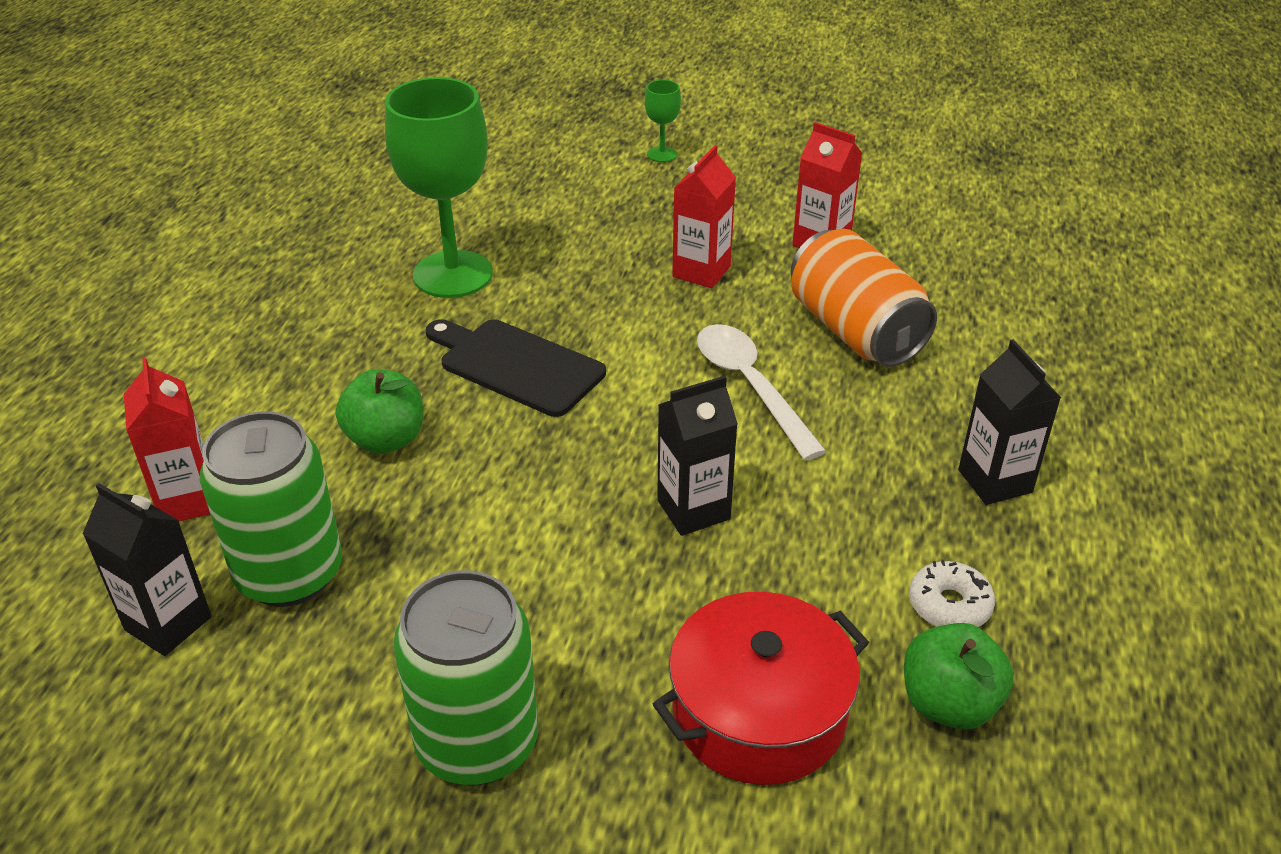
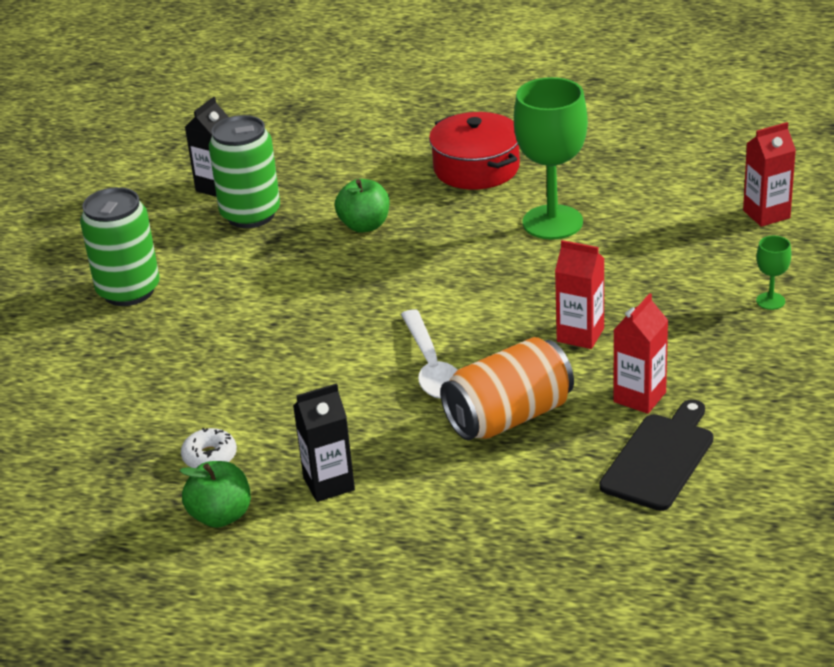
camera: 90 degrees right, 5 degrees down
(188, 500) = (309, 172): red carton -> red carton (766, 214)
(516, 365) = (445, 263): black cutting board -> black cutting board (660, 458)
(693, 510) = (300, 348): black carton -> none
(750, 386) = (431, 366): white spoon -> white spoon turned 105 degrees clockwise
(759, 712) = (135, 381): red pot -> red pot (476, 168)
(948, 703) = (132, 453): green apple -> green apple (221, 516)

